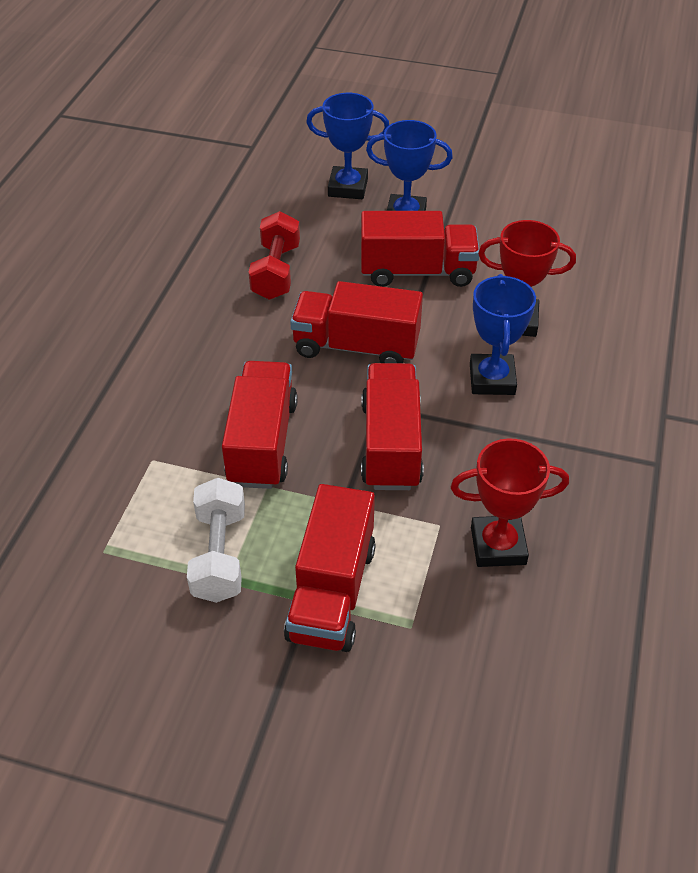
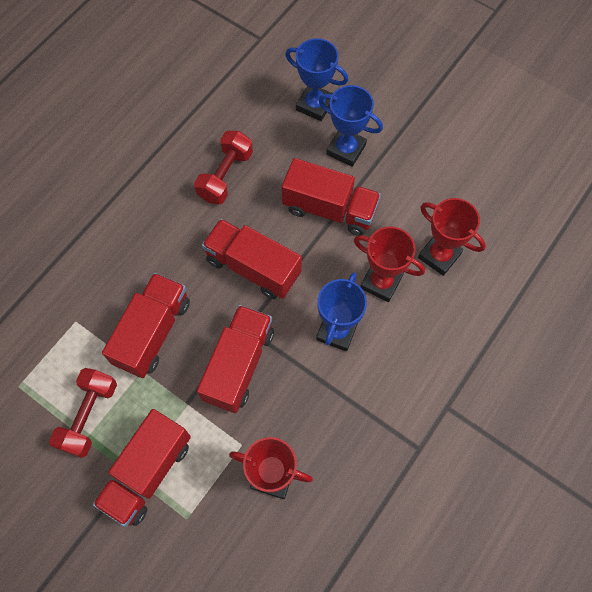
camera: 20 degrees right, 20 degrees up
(219, 555) = (89, 416): white dumbbell -> red dumbbell
(567, 281) = (439, 255): none -> red trophy

